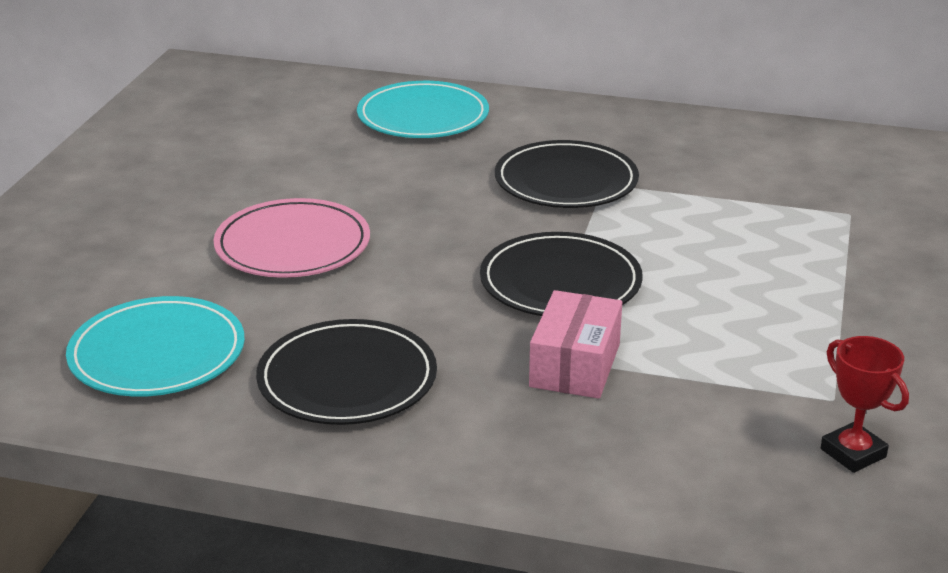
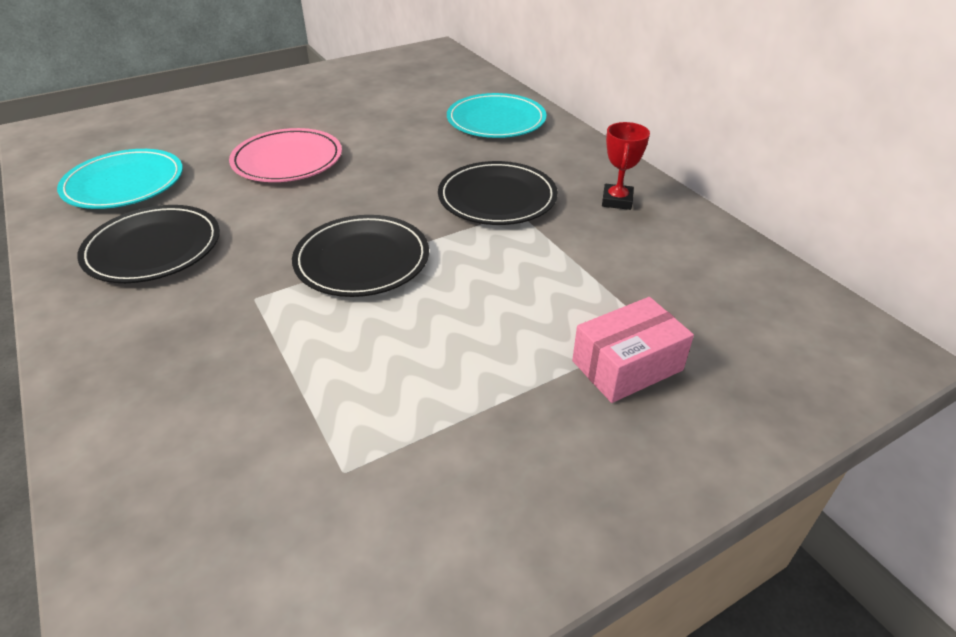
camera: 45 degrees right, 10 degrees up
(575, 365) = (258, 319): pink box -> pink box (627, 365)
(853, 453) = (266, 529): red trophy -> red trophy (617, 200)

